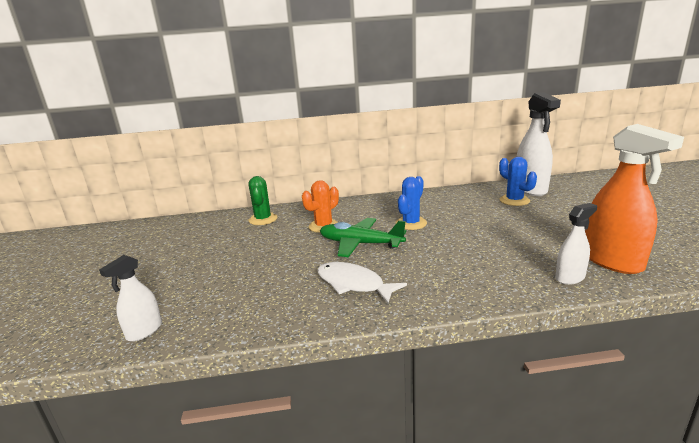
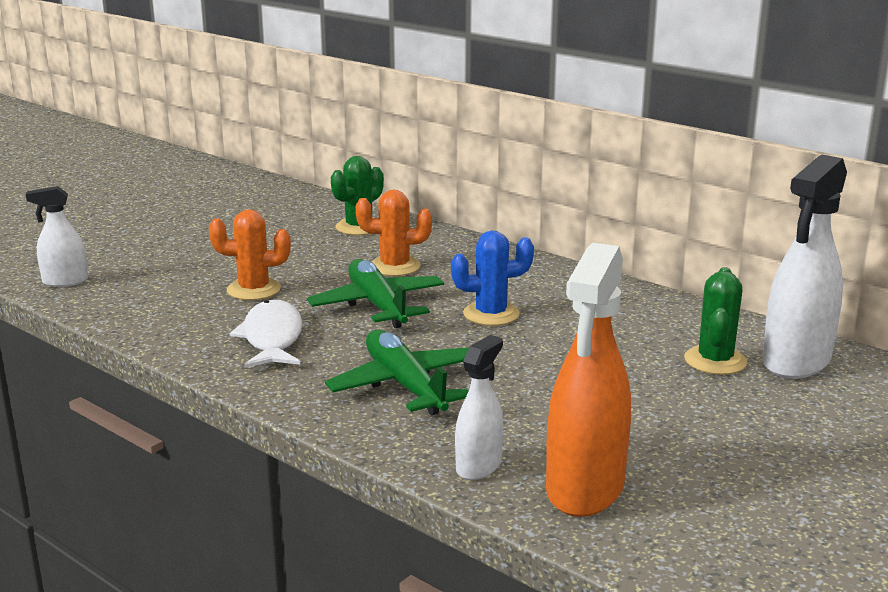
camera: 45 degrees right, 0 degrees up
(283, 269) = (254, 290): none -> orange cactus
(461, 267) = (405, 385): none -> green plane
(514, 200) = (715, 361): blue cactus -> green cactus
(570, 278) = (479, 466): white spray bottle -> white spray bottle turned 75 degrees counterclockwise

